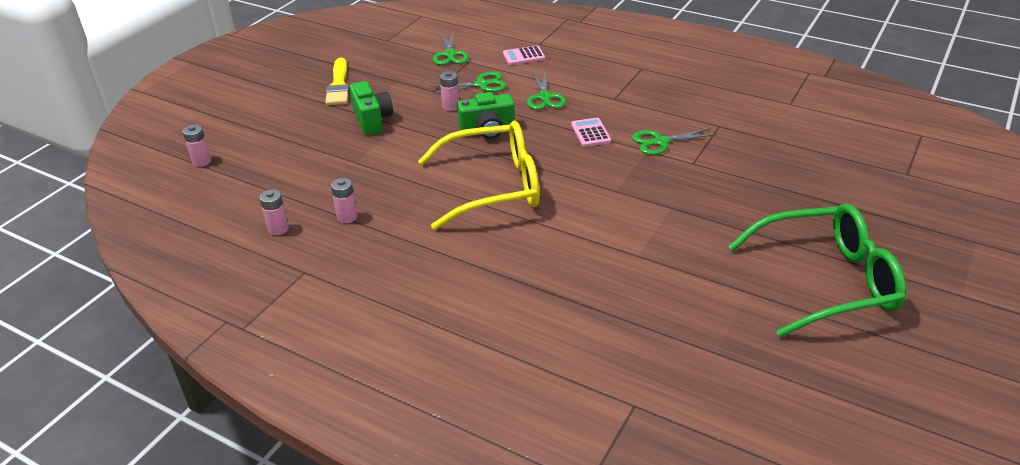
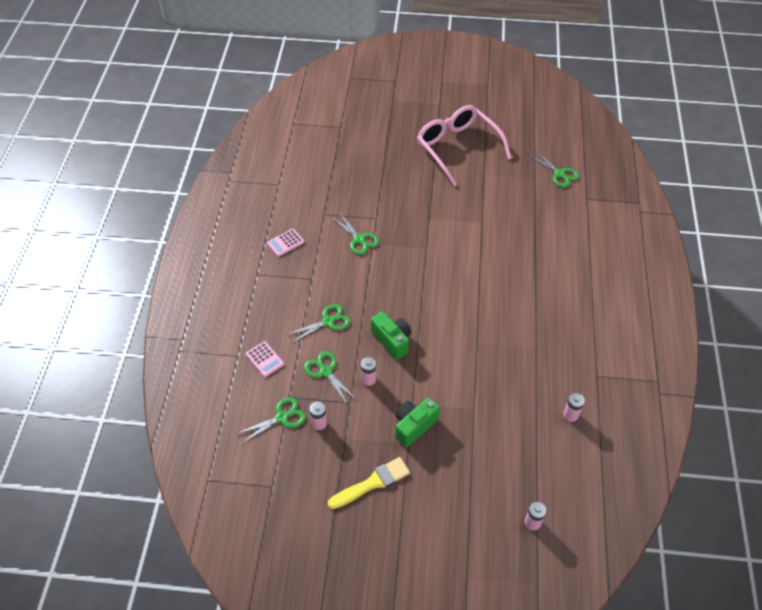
camera: 115 degrees left, 15 degrees up
(347, 217) = (535, 380): pink battery -> pink battery (319, 423)
(493, 187) = (457, 311): yellow glasses -> none
(590, 133) = (365, 279): pink calculator -> pink calculator (285, 243)
(715, 392) = (559, 174): none -> green scissors
(826, 281) = (457, 148): green glasses -> pink glasses

